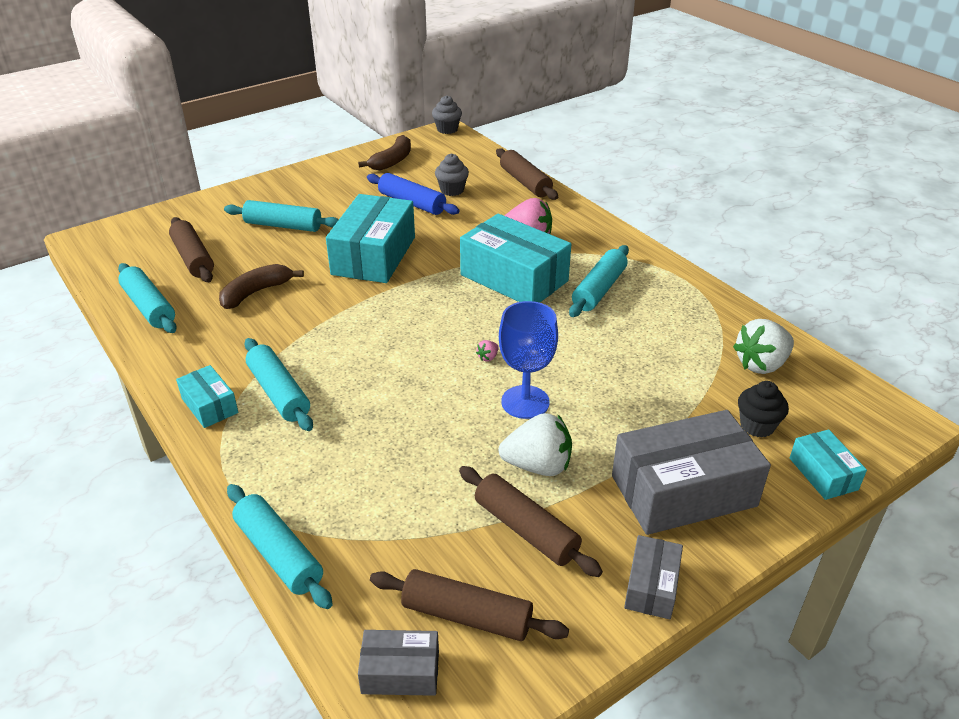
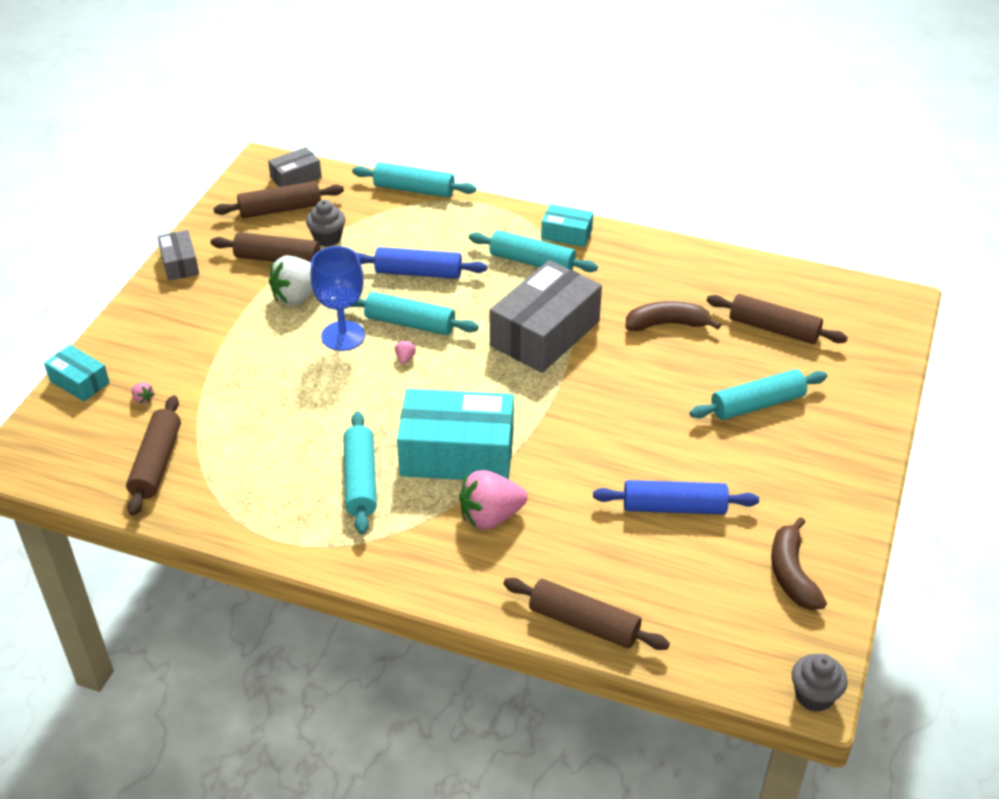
camera: 145 degrees right, 5 degrees up
(149, 307) = (728, 273): turquoise rolling pin -> turquoise rolling pin (410, 323)
(256, 293) = (667, 324): brown banana -> brown banana turned 105 degrees counterclockwise
(374, 255) = (621, 413): turquoise box -> none
(393, 434) = (418, 273): none -> blue rolling pin
(452, 190) = (655, 555): grey cupcake -> grey cupcake (327, 238)
(683, 491) = (183, 325): grey box -> grey box (545, 333)
(757, 426) = (143, 399): black cupcake -> pink strawberry
(761, 364) = (156, 463): white strawberry -> brown rolling pin

